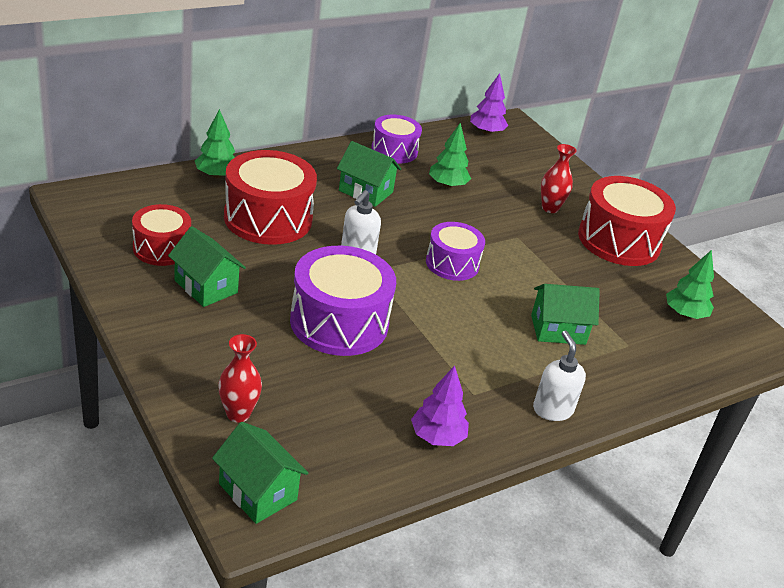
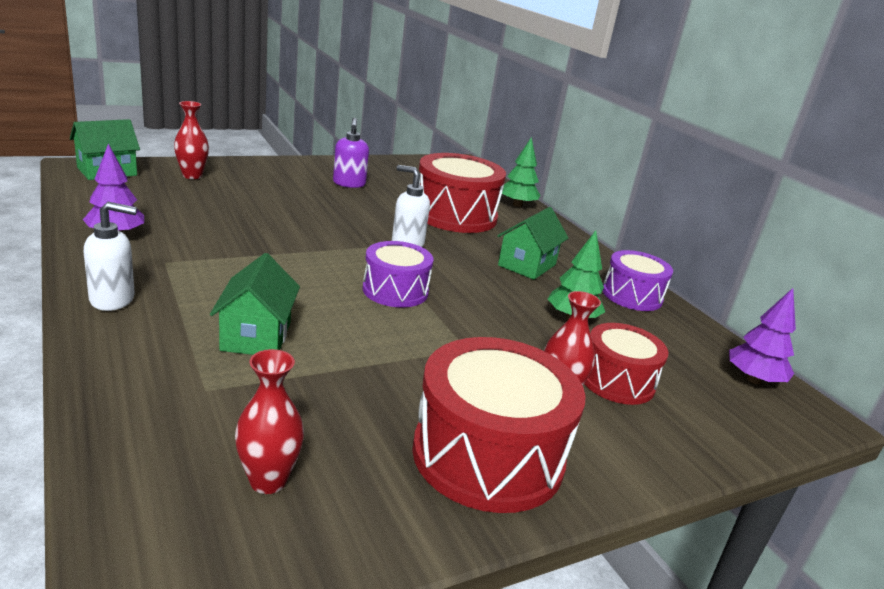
camera: 95 degrees right, 10 degrees down
(161, 248) = (399, 177): red drum -> red drum (617, 381)
(206, 286) = (349, 184): green house -> purple soap dispenser
(339, 322) = (295, 221): purple drum -> none
(684, 314) = (268, 481): green tree -> red vase

